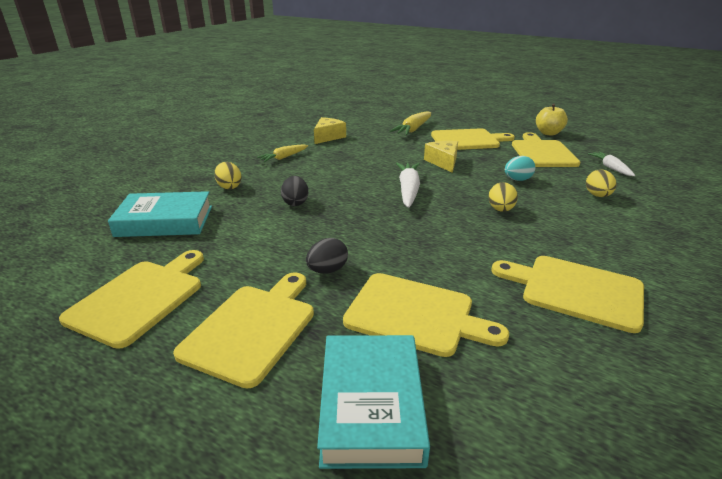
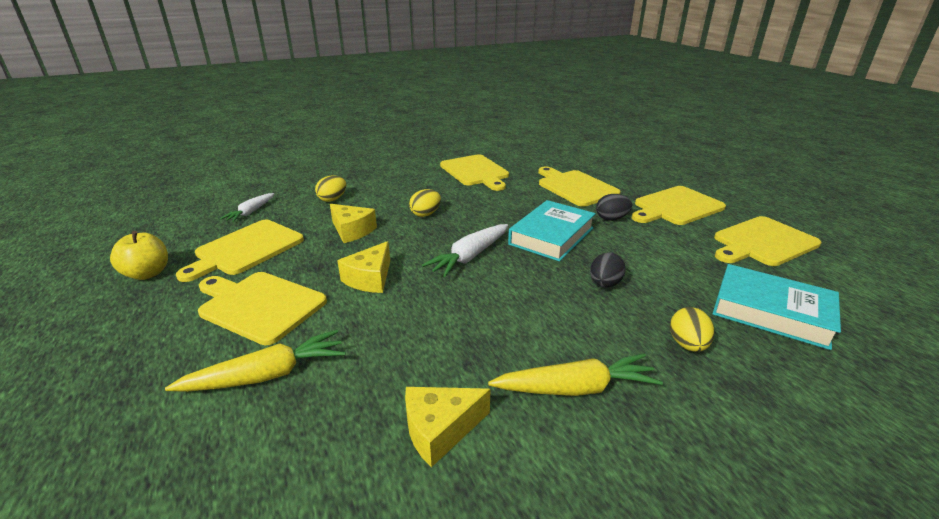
camera: 145 degrees left, 0 degrees up
(283, 157) = (575, 388): yellow carrot -> yellow carrot, size x1.51
(371, 405) = (625, 173): turquoise book -> turquoise book (551, 236)
(517, 180) = (352, 231): turquoise egg -> yellow cheese

